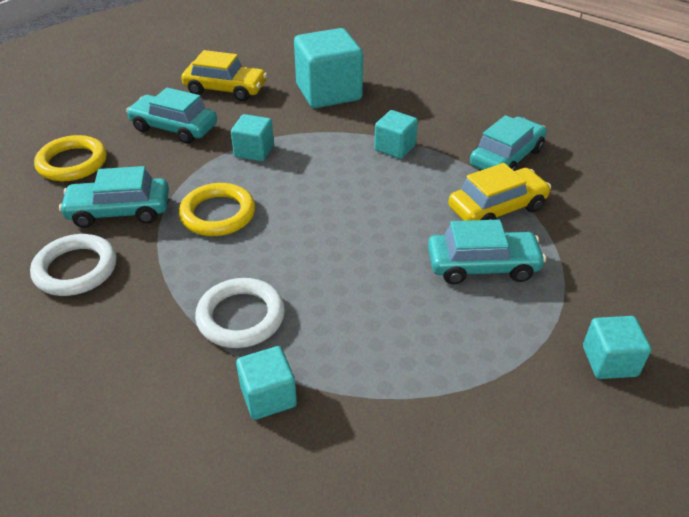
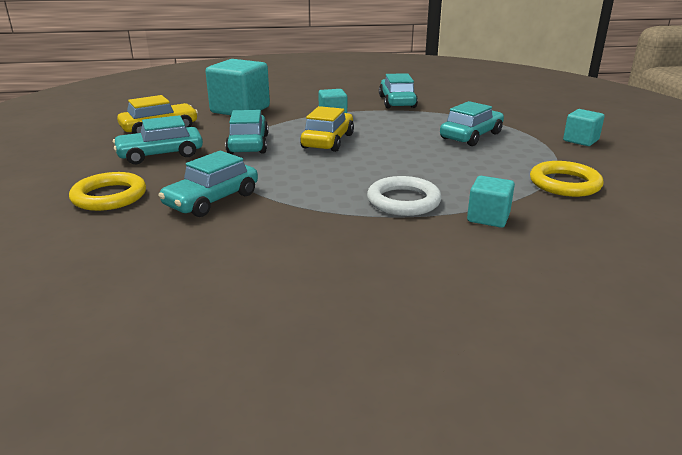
camera: 45 degrees left, 15 degrees down
(76, 269) = (244, 235): white ring -> none
(218, 214) = (288, 174): yellow ring -> yellow ring (564, 184)
(254, 151) = (248, 144): turquoise cube -> turquoise car
(497, 208) = (432, 117): yellow car -> yellow car (328, 141)

